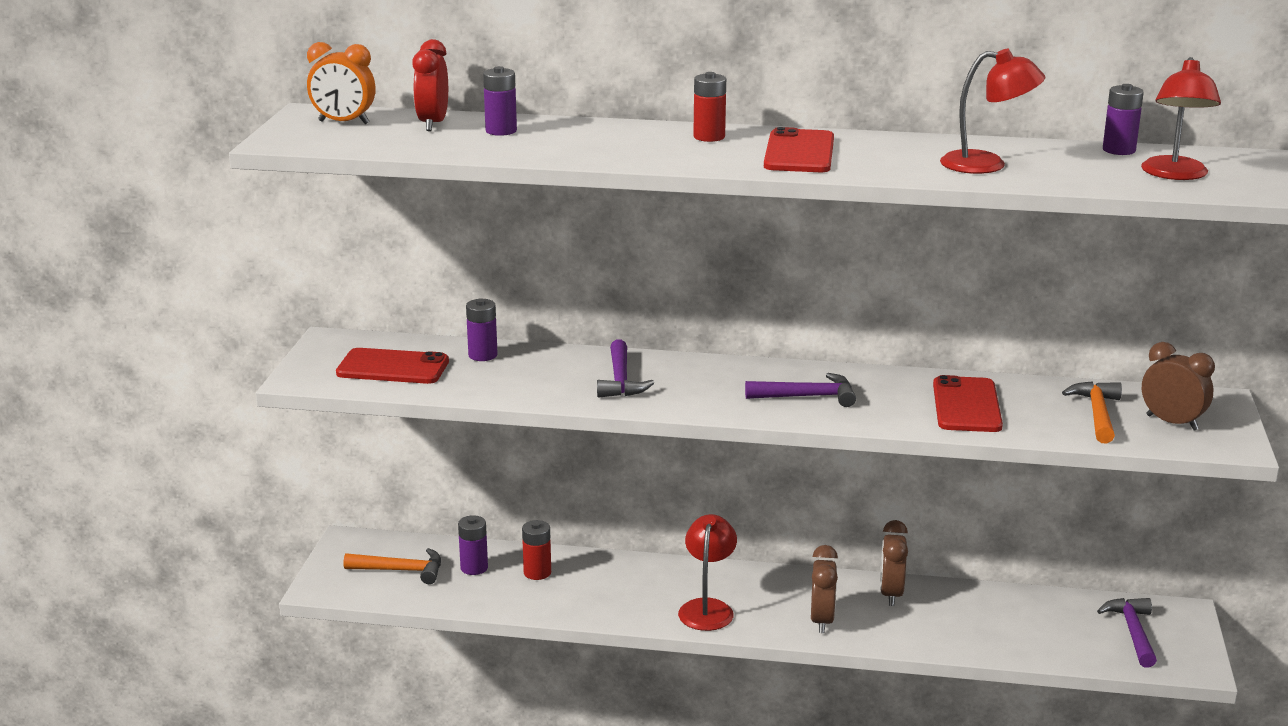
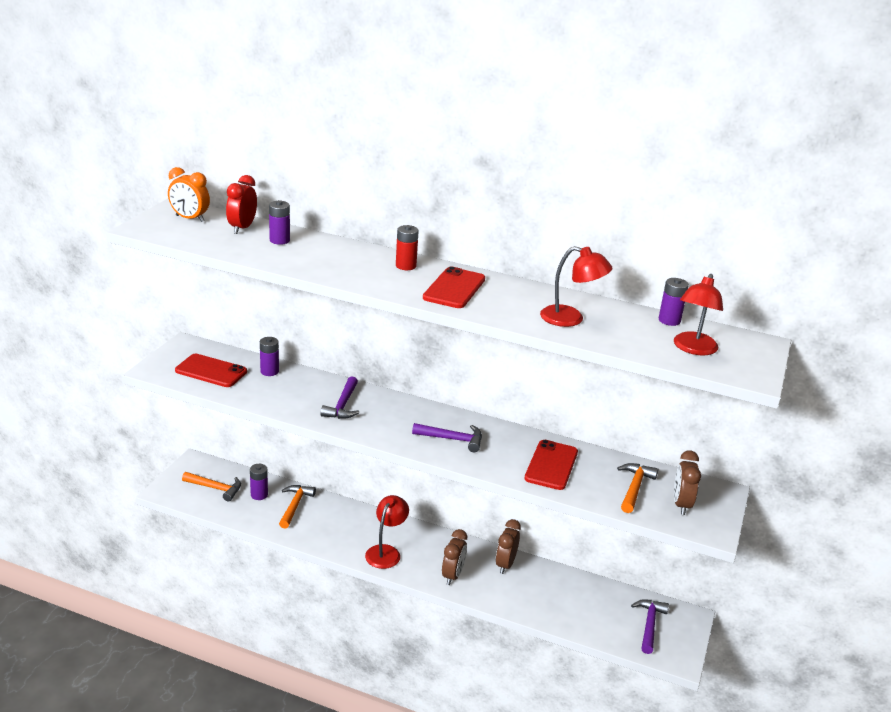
camera: 10 degrees right, 5 degrees up
(537, 572) = (295, 505): red battery -> orange hammer
(1172, 422) = (681, 504): brown clock -> brown clock turned 135 degrees counterclockwise

